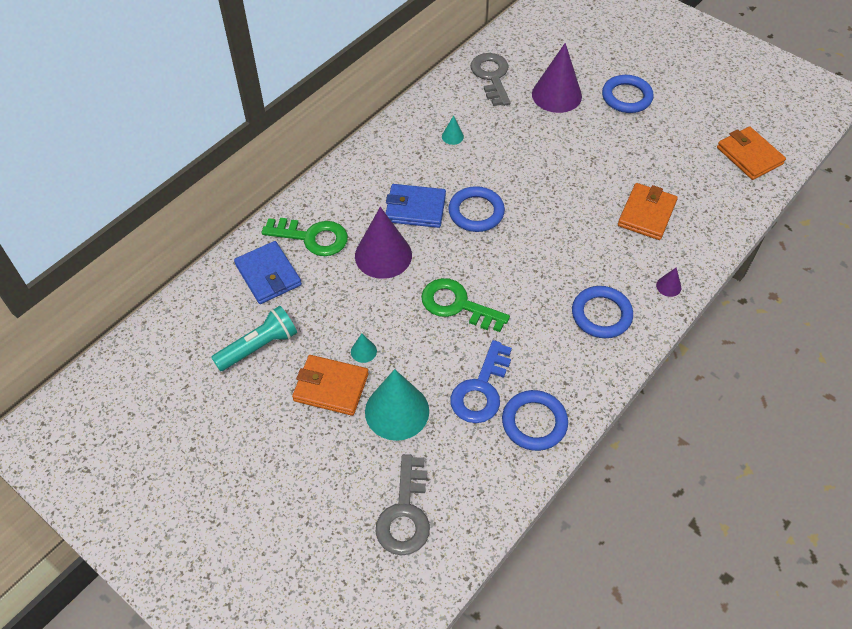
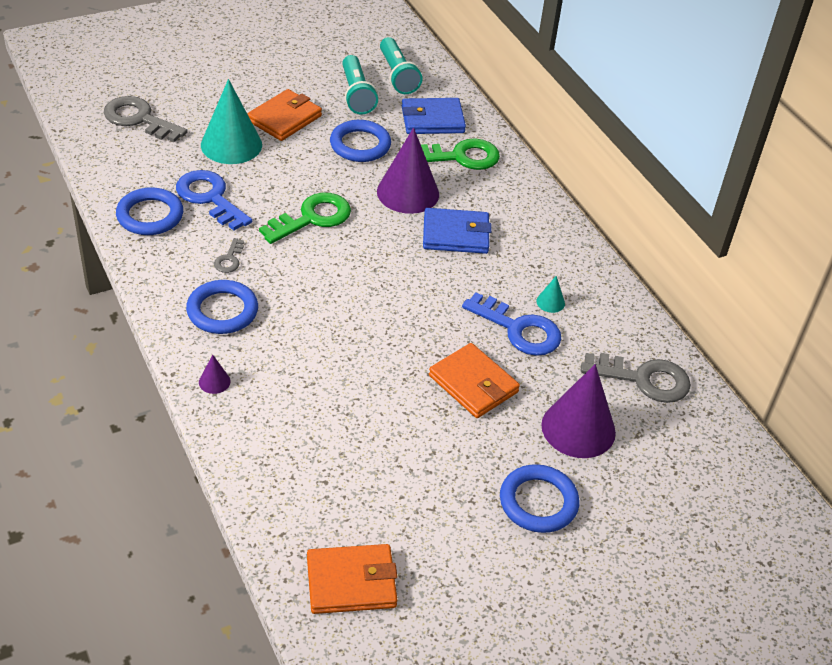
camera: 110 degrees right, 10 degrees down
(208, 327) = (397, 75): none -> turquoise flashlight
(312, 237) = (461, 157): green key -> green key turned 135 degrees counterclockwise
(363, 351) = (306, 146): turquoise cone -> none
(415, 208) = (456, 234): blue wallet -> blue wallet turned 60 degrees clockwise
(476, 212) = (422, 276): blue ring -> blue ring (360, 145)
(492, 144) = (519, 329): none -> blue key
(545, 338) = (229, 259): none -> grey key
(646, 214) = (325, 416): orange wallet -> orange wallet (473, 384)

